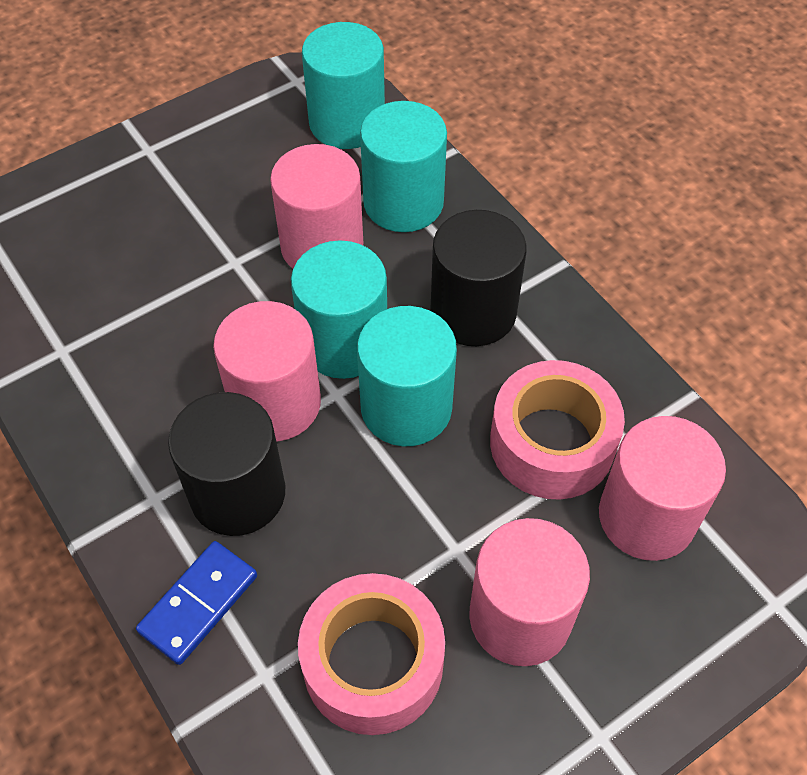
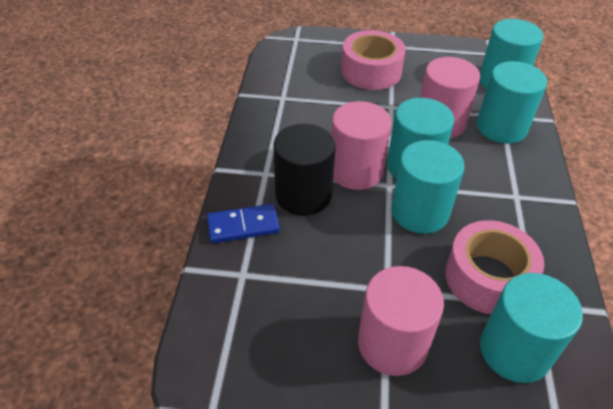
camera: 40 degrees right, 10 degrees down
(373, 663) = (296, 307): pink tape -> pink tape (371, 71)
(473, 312) = (497, 193): black cylinder -> none
(646, 516) = (514, 350): pink cylinder -> turquoise cylinder

